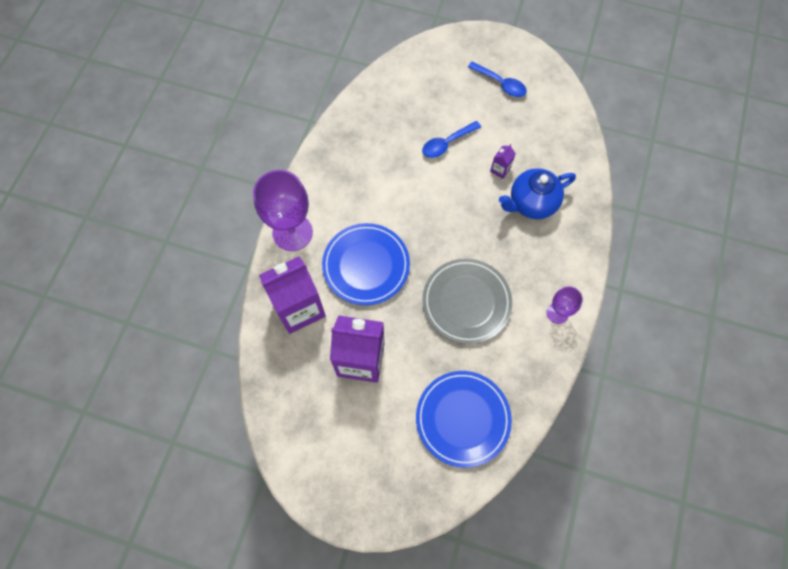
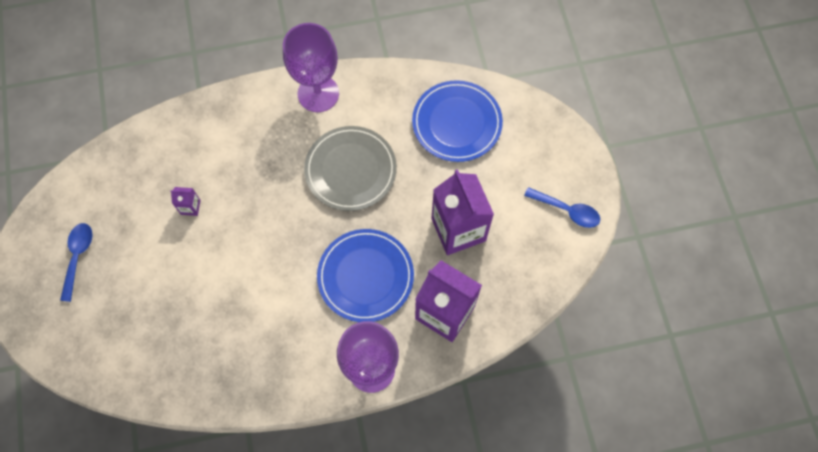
camera: 120 degrees left, 0 degrees up
(446, 143) = (184, 273): blue spoon -> blue spoon (567, 210)
(531, 203) = (215, 162): blue teapot -> none
(557, 313) = (318, 93): purple goblet -> purple goblet, size x1.91

